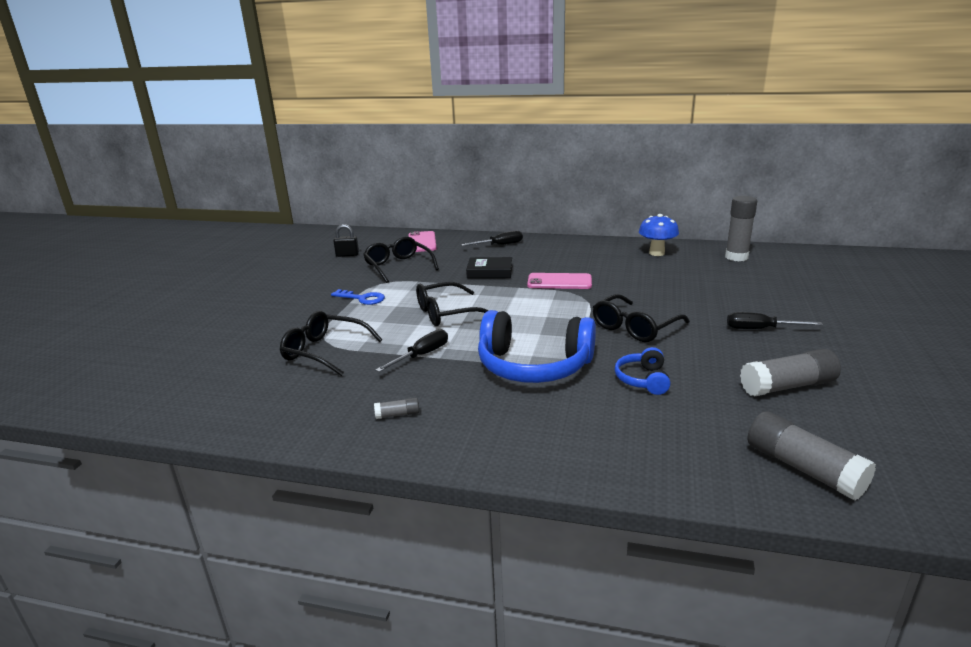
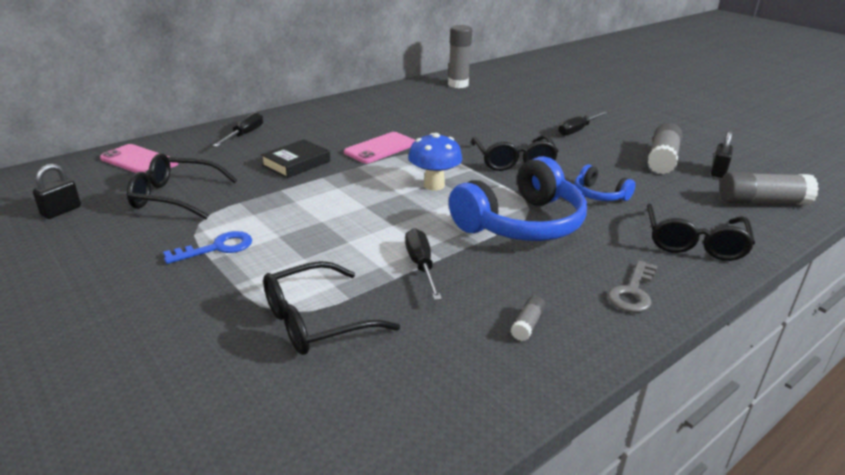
camera: 55 degrees left, 5 degrees up
(447, 313) = (350, 218): black glasses -> black glasses (694, 242)
(497, 442) = (633, 292): none -> grey key
(656, 253) = (399, 98): blue mushroom -> blue mushroom (434, 185)
(827, 424) = (718, 172): none -> black padlock

